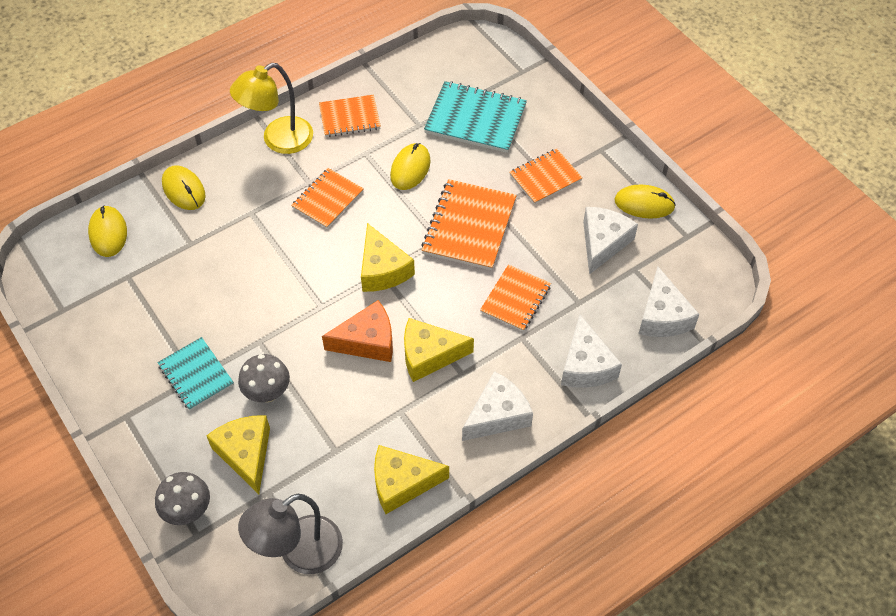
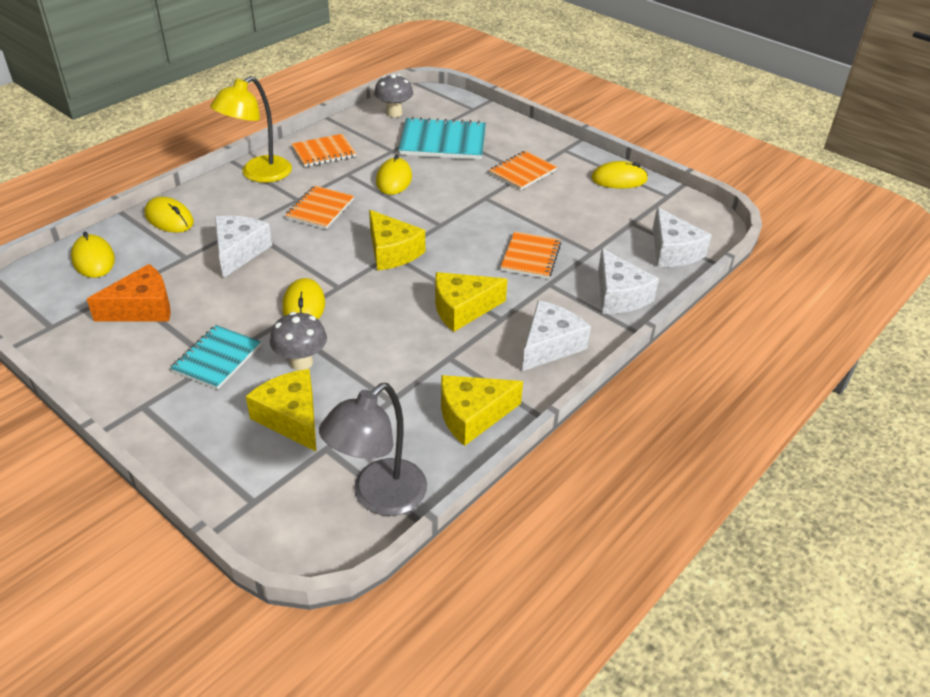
camera: 15 degrees left, 15 degrees down
(188, 511) = (237, 480): grey mushroom -> grey mushroom (394, 113)
(196, 375) = (217, 359): turquoise notebook -> turquoise notebook turned 75 degrees clockwise
(284, 325) = (304, 306): none -> yellow mouse
(367, 341) = (395, 307): orange cheese -> orange cheese (142, 308)
(469, 226) = (465, 212): orange notebook -> none
(603, 243) = (594, 209): white cheese -> white cheese (239, 252)

